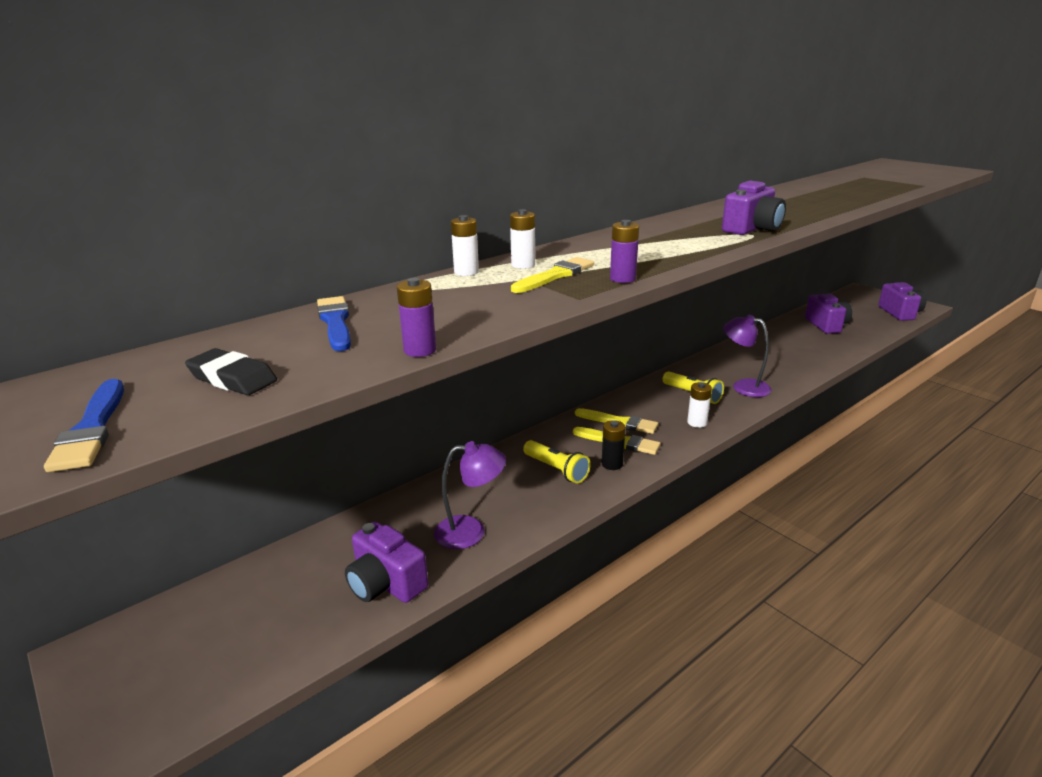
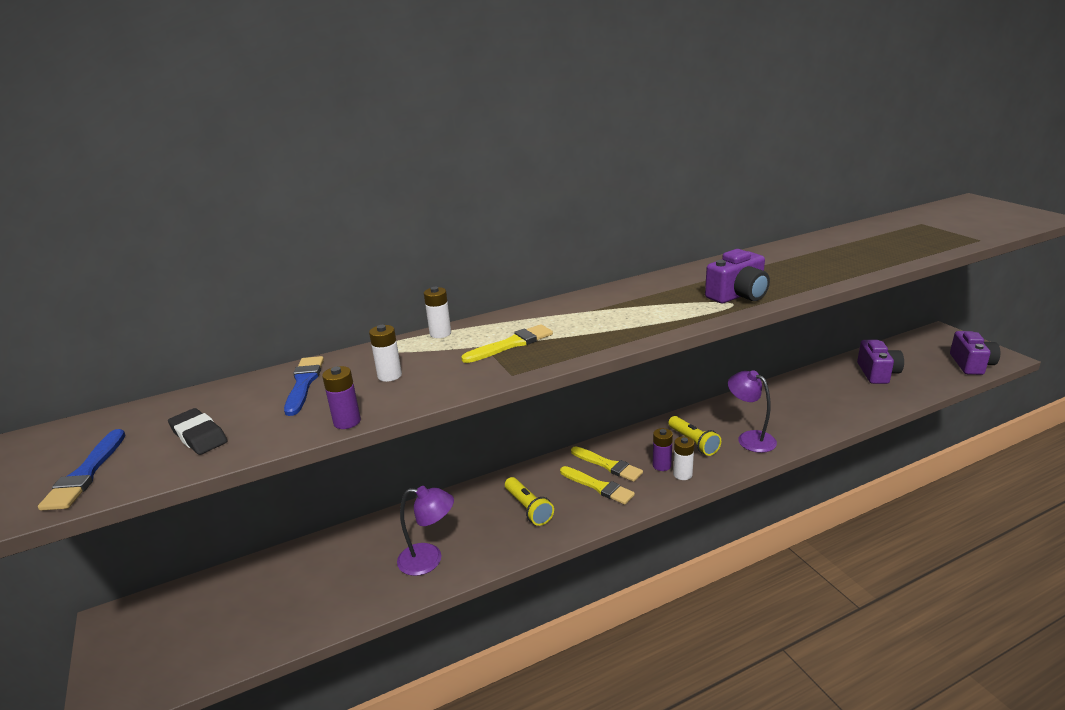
camera: 15 degrees right, 0 degrees up
(386, 583) = (342, 598): purple camera -> none
(523, 265) = (493, 328): white battery -> white battery (389, 375)
(612, 464) = (580, 509): black battery -> none
(622, 279) = (567, 353): purple battery -> purple battery (661, 465)

